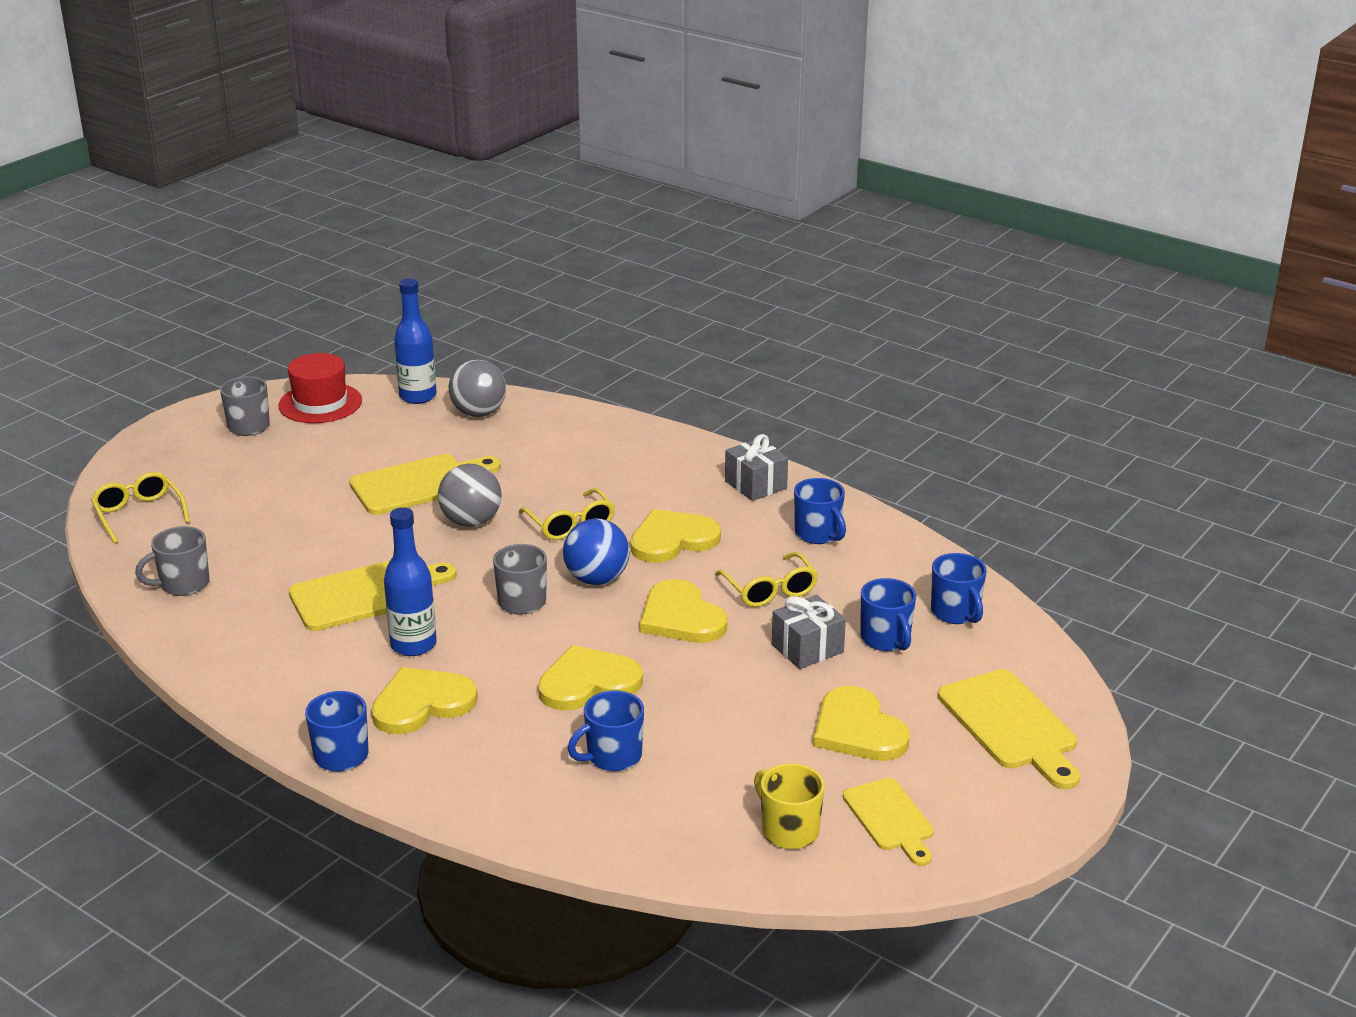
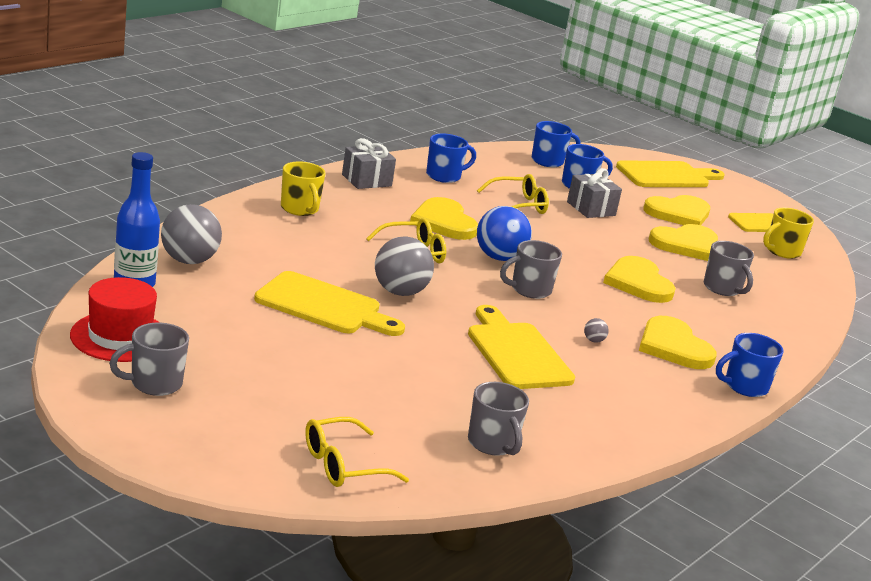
camera: 90 degrees left, 5 degrees down
(413, 645) = (593, 340): blue bottle -> grey ball
(419, 484) = (324, 306): yellow cutting board -> yellow cutting board turned 135 degrees clockwise
(612, 756) = (723, 288): blue mug -> grey mug
(639, 453) = (300, 209): none -> yellow mug
(681, 617) = (553, 238): yellow heart -> yellow heart (685, 244)

